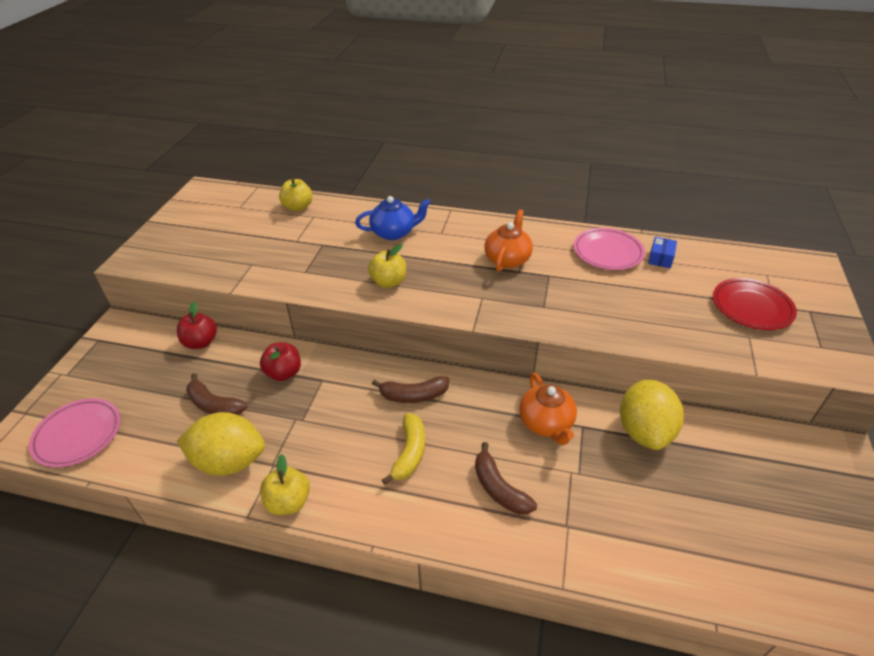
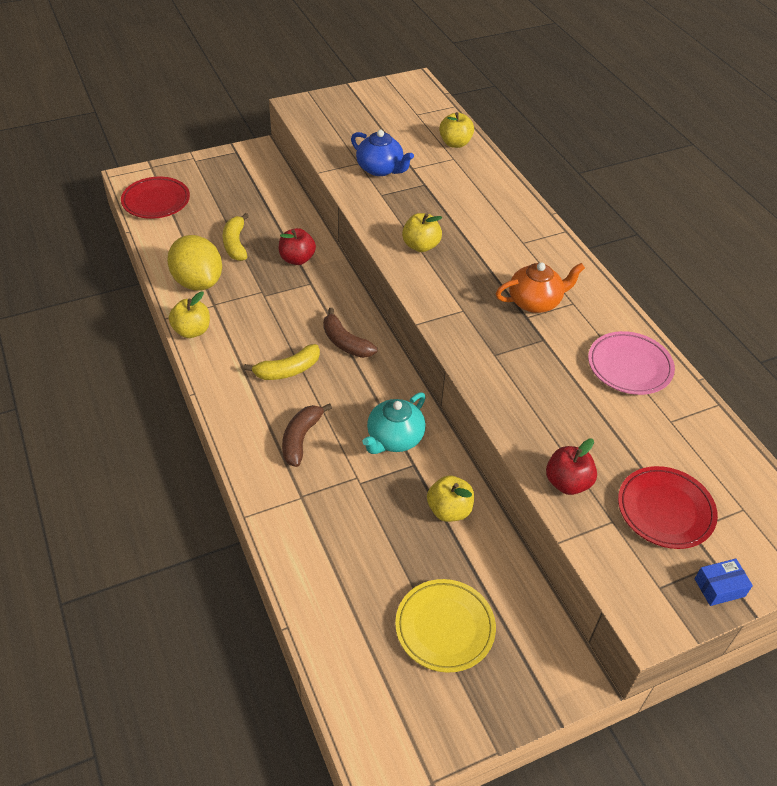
camera: 50 degrees right, 5 degrees up
(78, 435) = (156, 201): pink plate -> red plate
(201, 342) = (283, 199): red apple -> red apple (567, 483)
(214, 405) = (235, 244): brown banana -> yellow banana
(394, 232) = (488, 214): blue teapot -> blue teapot (380, 169)
(546, 423) = (394, 439): orange teapot -> turquoise teapot
(644, 431) = (449, 510): yellow lemon -> yellow apple
(660, 258) = (668, 410): blue box -> blue box (719, 587)
(764, 501) = (444, 628): none -> yellow plate

